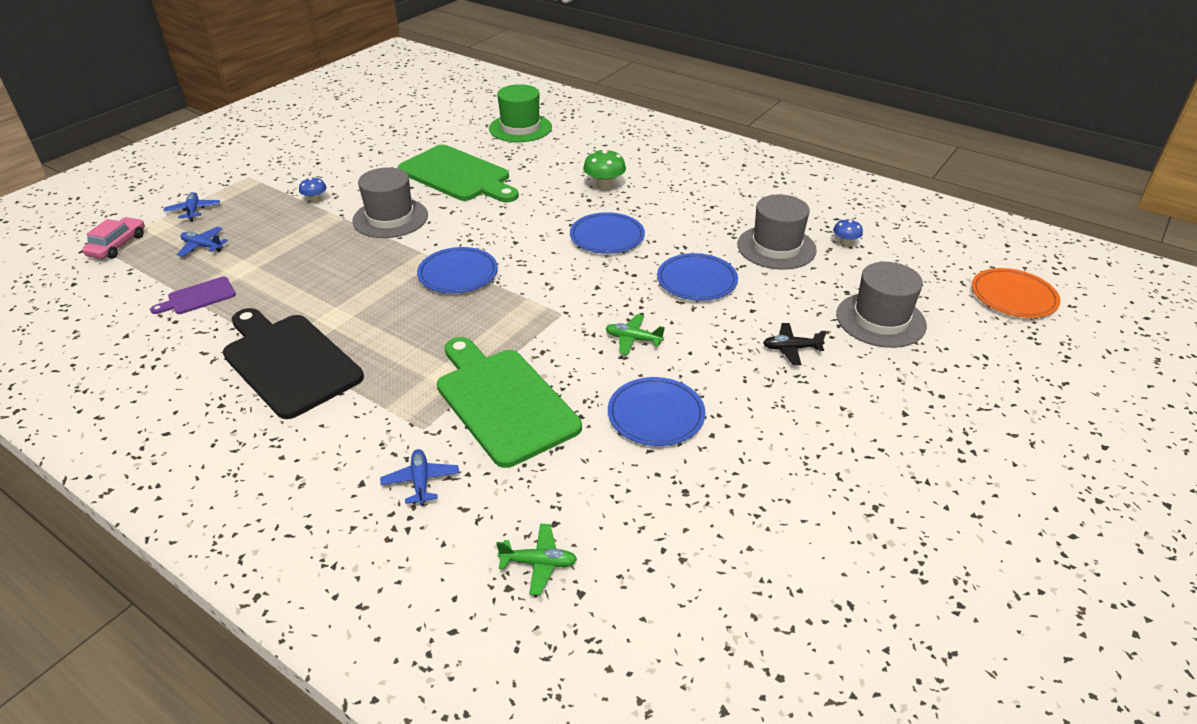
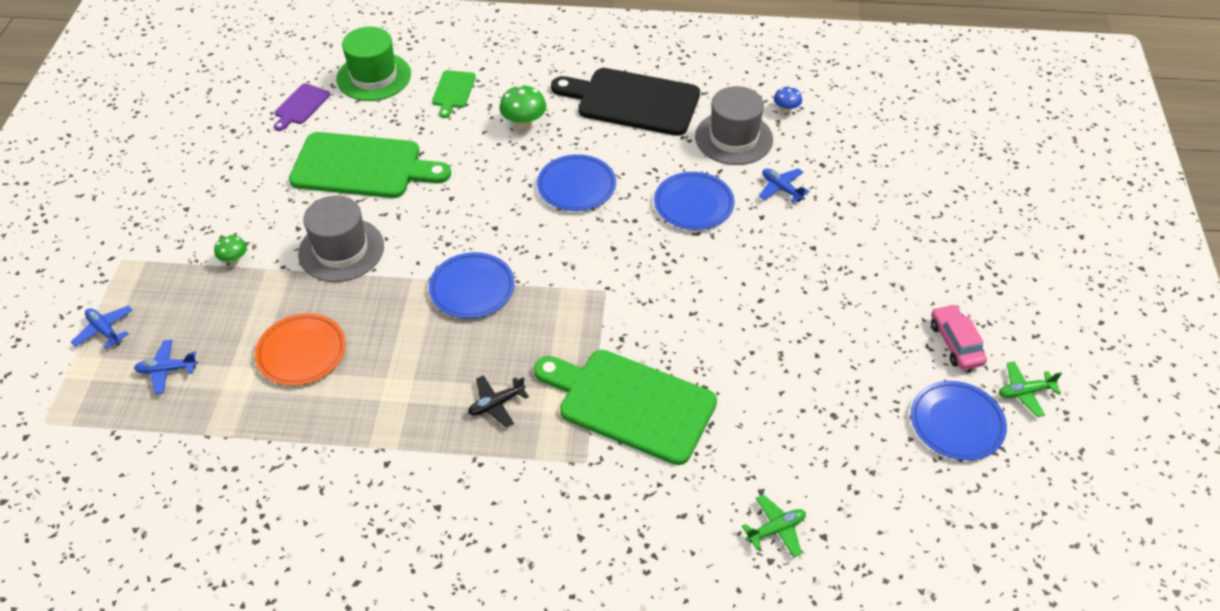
camera: 30 degrees left, 10 degrees up
(117, 245) = (62, 411): pink car -> pink car (955, 343)
(198, 297) = (230, 430): purple cutting board -> purple cutting board (301, 106)
(288, 362) = (399, 457): black cutting board -> black cutting board (632, 101)
(315, 199) = (234, 259): blue mushroom -> green mushroom
(421, 481) = (627, 510): blue plane -> blue plane (781, 189)
(569, 152) = (453, 91): none -> green cutting board
(633, 339) = (687, 291): green plane -> green plane (1024, 392)
(656, 415) = (762, 357): blue plate -> blue plate (956, 423)
(791, 349) = (818, 243): black plane -> black plane (496, 404)
(880, 320) = (866, 183): grey hat -> none
(1013, 296) = (947, 117): orange plate -> orange plate (301, 352)

